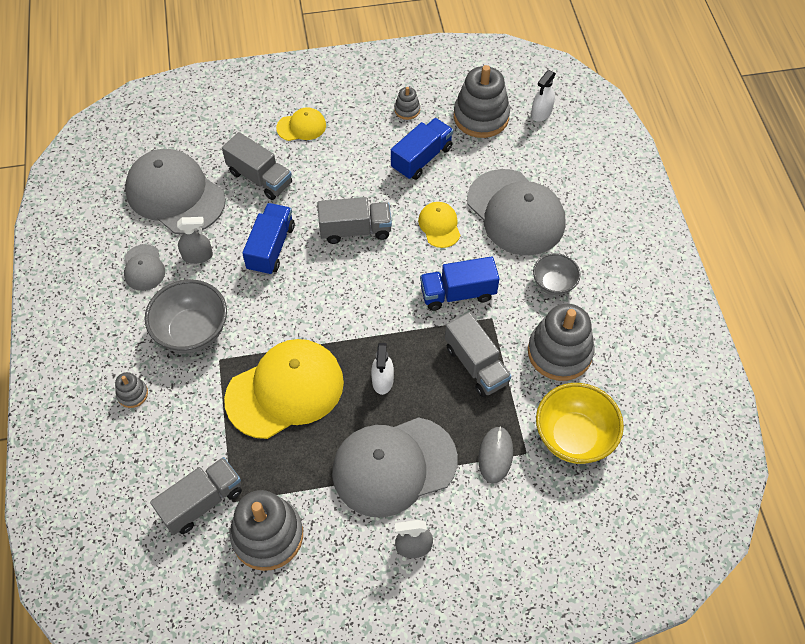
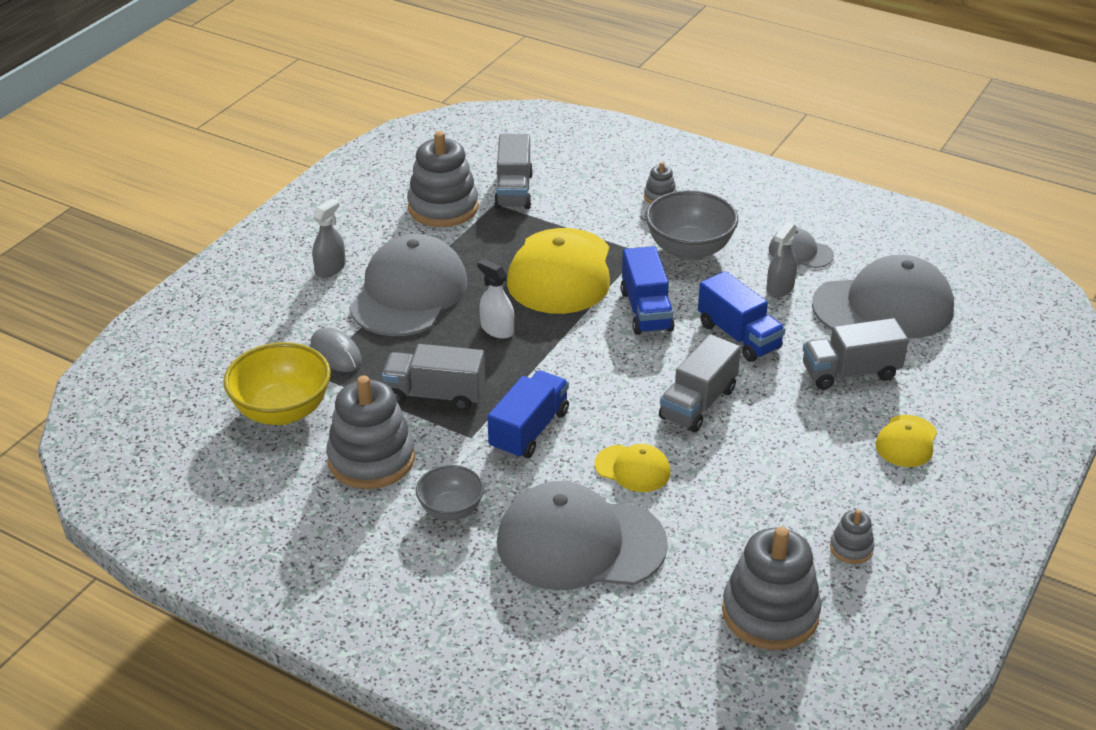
camera: 130 degrees right, 20 degrees down
(422, 158) = (751, 513): blue truck -> blue truck (646, 310)
(541, 113) = (716, 682): white spray bottle -> none

